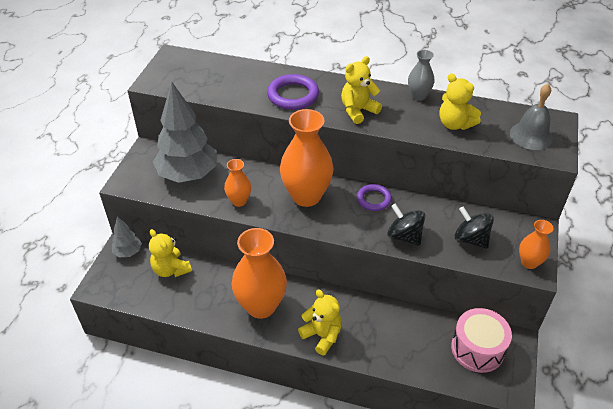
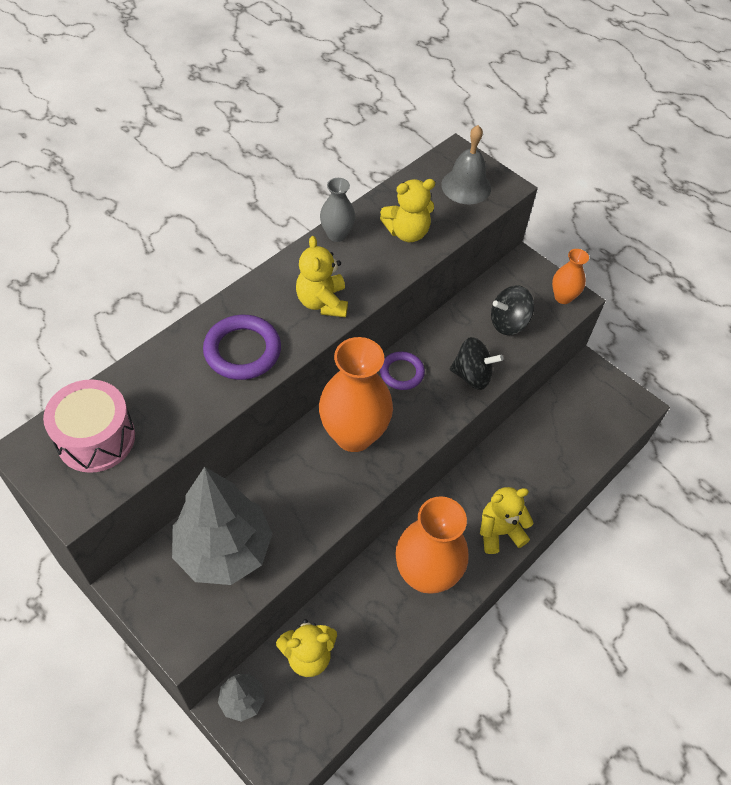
camera: 65 degrees left, 10 degrees up
(239, 201) = (315, 511): orange vase -> none
(404, 236) = (472, 375): black spinning top -> black spinning top turned 150 degrees counterclockwise
(477, 349) = (583, 404): pink drum -> pink drum (96, 438)

